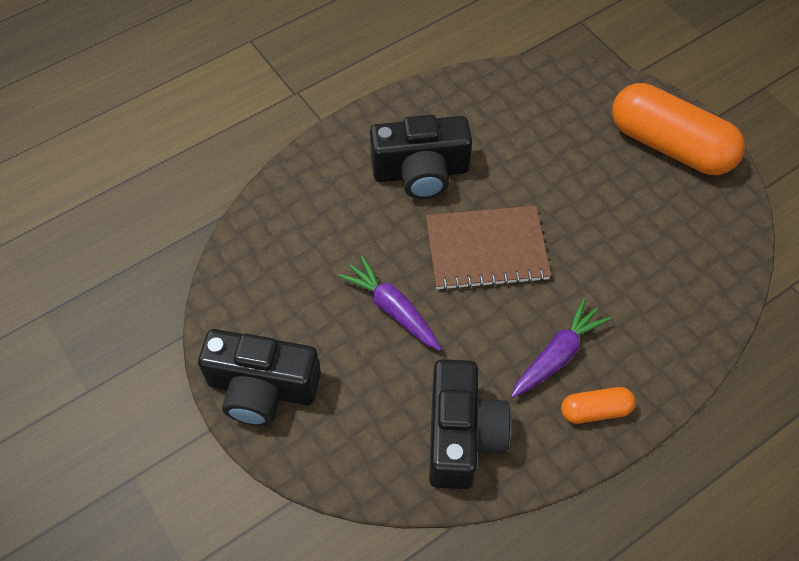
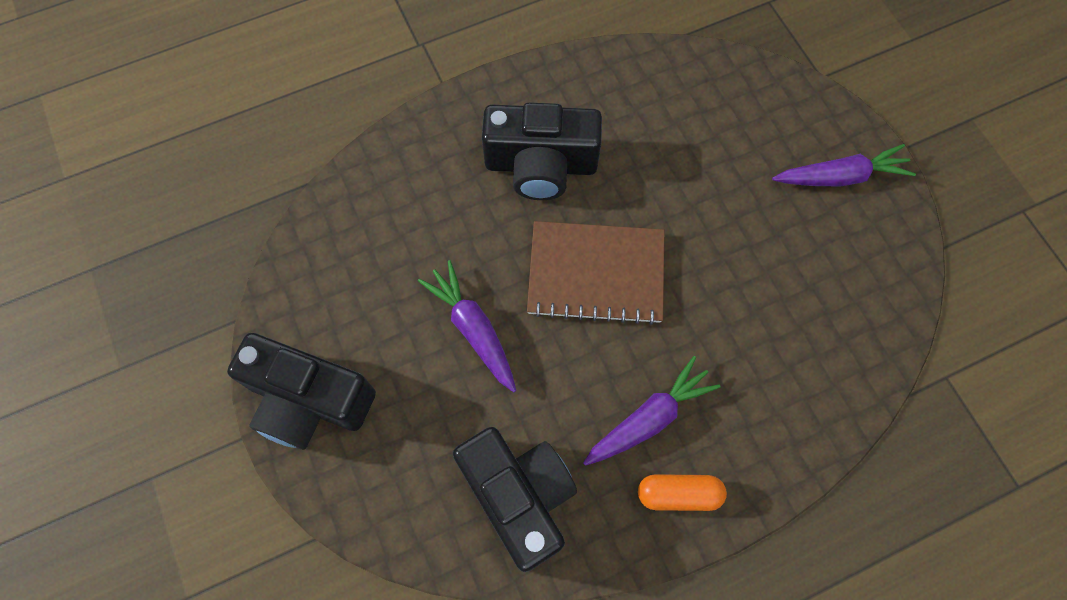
camera: 10 degrees right, 10 degrees up
(461, 435) = (519, 497): black camera -> black camera turned 45 degrees counterclockwise
(670, 145) = (840, 177): orange capsule -> purple carrot

